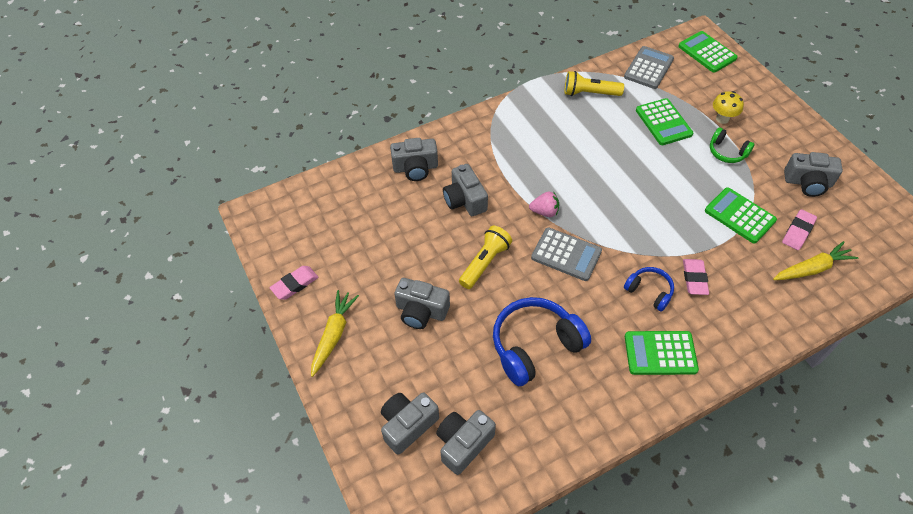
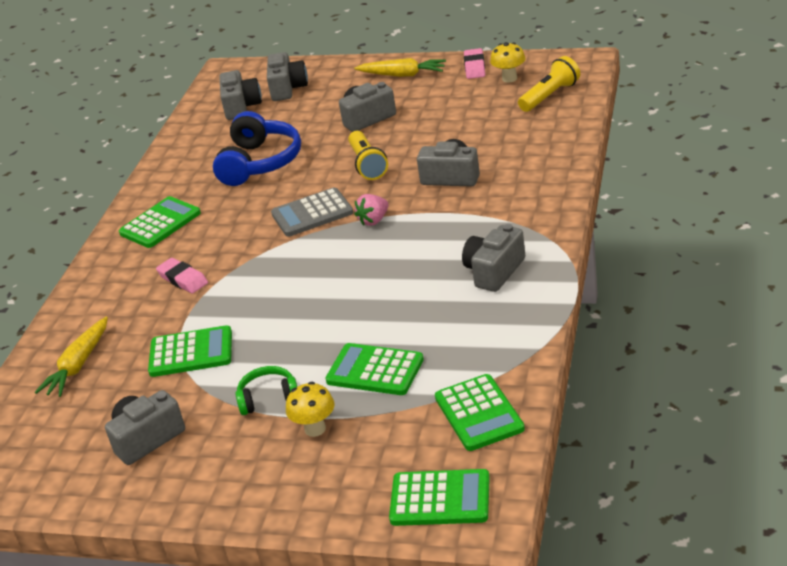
camera: 135 degrees right, 20 degrees down
(304, 247) = (509, 78): none -> yellow mushroom
(334, 335) = (402, 75): yellow carrot -> yellow carrot turned 45 degrees counterclockwise
(415, 168) = (531, 160): grey camera -> grey camera (494, 271)
(589, 93) = (496, 331): yellow flashlight -> yellow flashlight (550, 96)
(648, 68) = (479, 413): grey calculator -> green calculator
(649, 291) = (212, 245): blue headphones -> none
(798, 232) = (118, 384): pink eraser -> none

